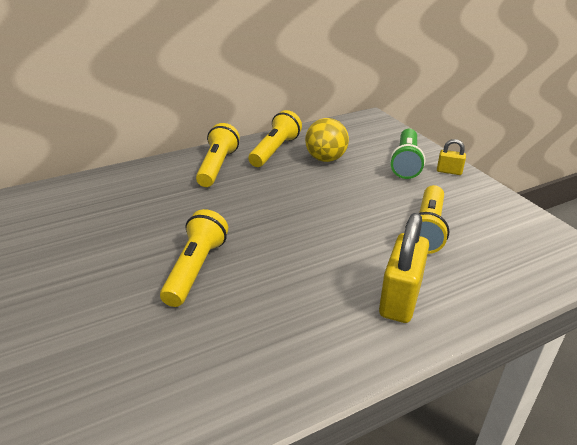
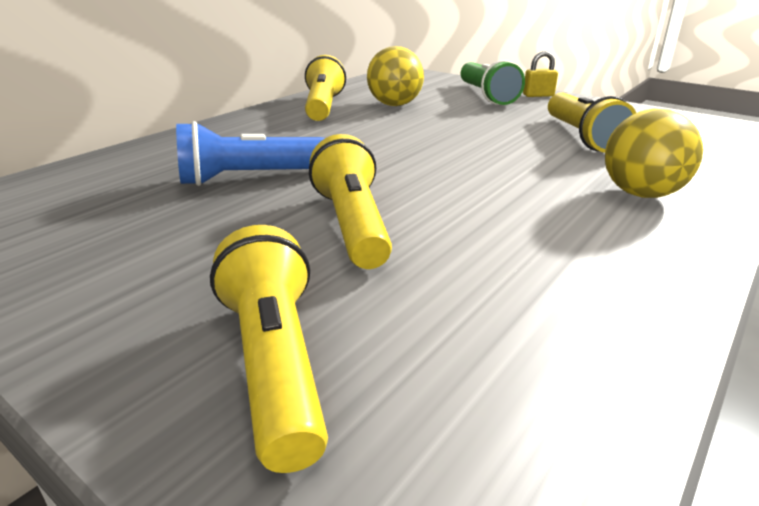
camera: 25 degrees left, 5 degrees down
(174, 212) = (250, 177): none -> blue flashlight
(217, 166) = (263, 129): yellow flashlight -> yellow flashlight (275, 364)
(400, 299) = (641, 194): yellow padlock -> yellow ball

